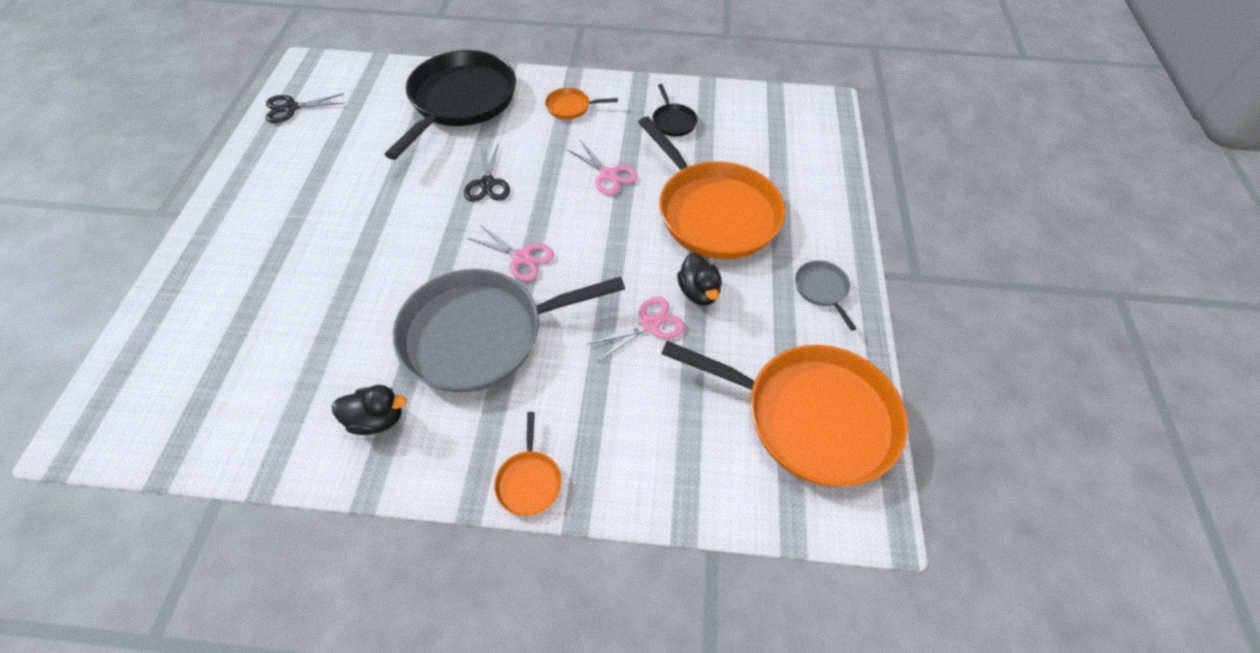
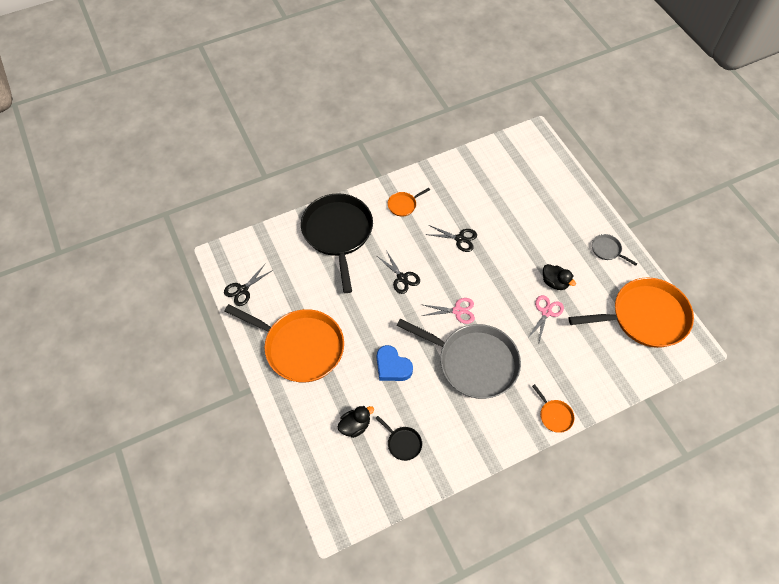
camera: 30 degrees left, 5 degrees up
(367, 280) = (392, 366): none -> blue heart
(376, 419) = (465, 430): black duck -> black duck (355, 426)
(480, 335) = (474, 362): grey pan -> grey pan turned 105 degrees counterclockwise
(608, 175) = (460, 239): pink scissors -> black scissors
(673, 121) = (466, 186): black pan -> black pan (403, 443)
(714, 212) = (529, 233): orange pan -> orange pan (300, 347)

